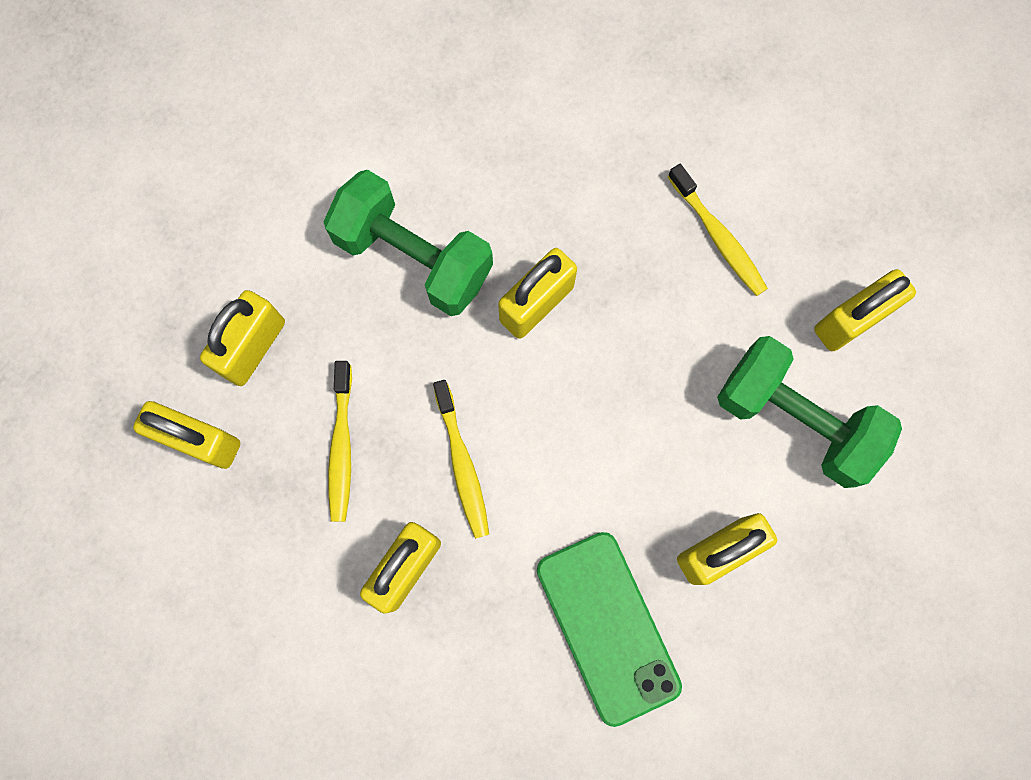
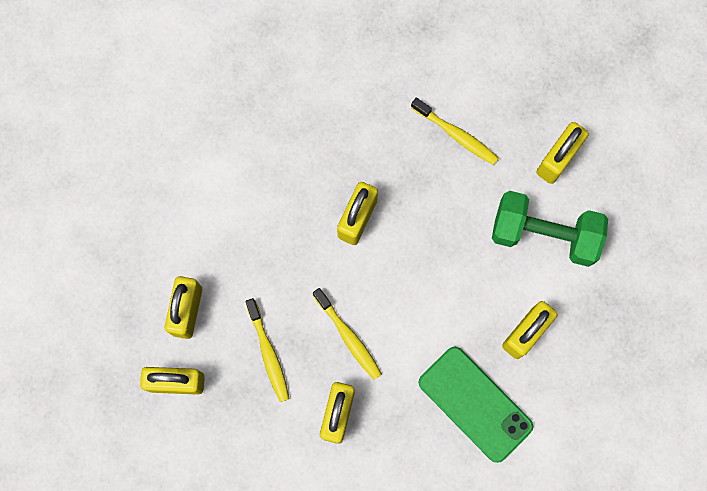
camera: 20 degrees left, 0 degrees up
(413, 257) = (268, 216): green dumbbell -> none

